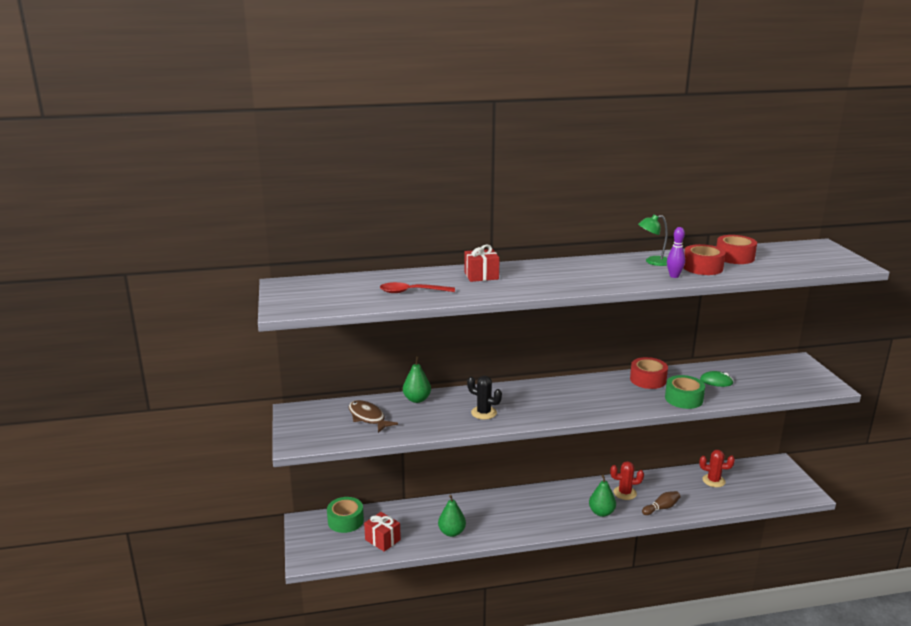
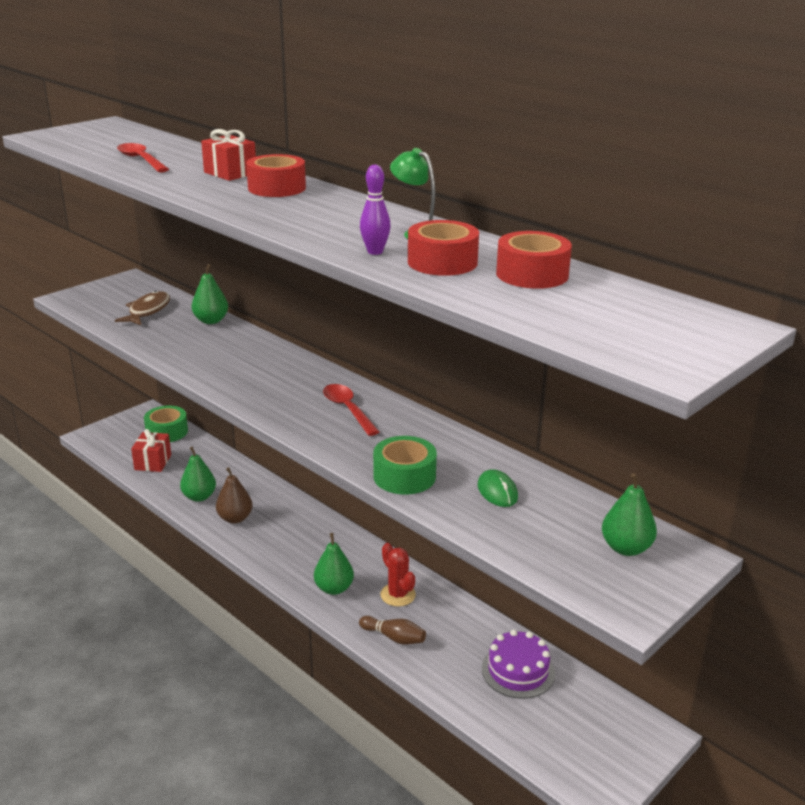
camera: 55 degrees right, 5 degrees up
(484, 413) = (217, 360): black cactus -> none
(493, 525) = (235, 518): none -> brown pear
(594, 392) = (347, 409): none -> red spoon
(648, 380) = (430, 437): red tape -> red tape (277, 188)
(713, 481) = (518, 670): red cactus -> purple cake
(784, 371) = (626, 548): none -> green pear

